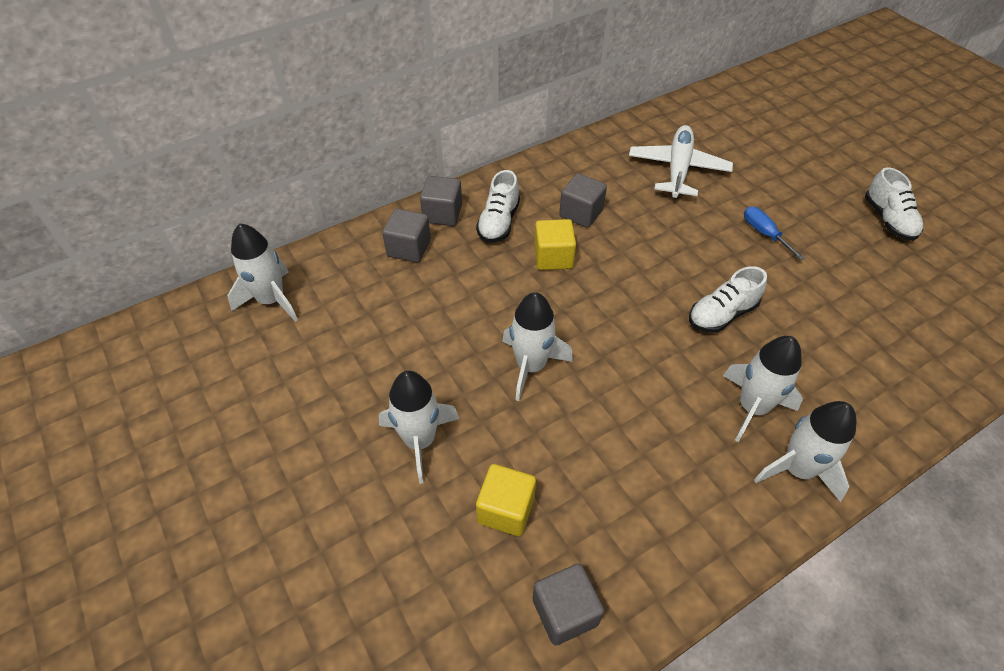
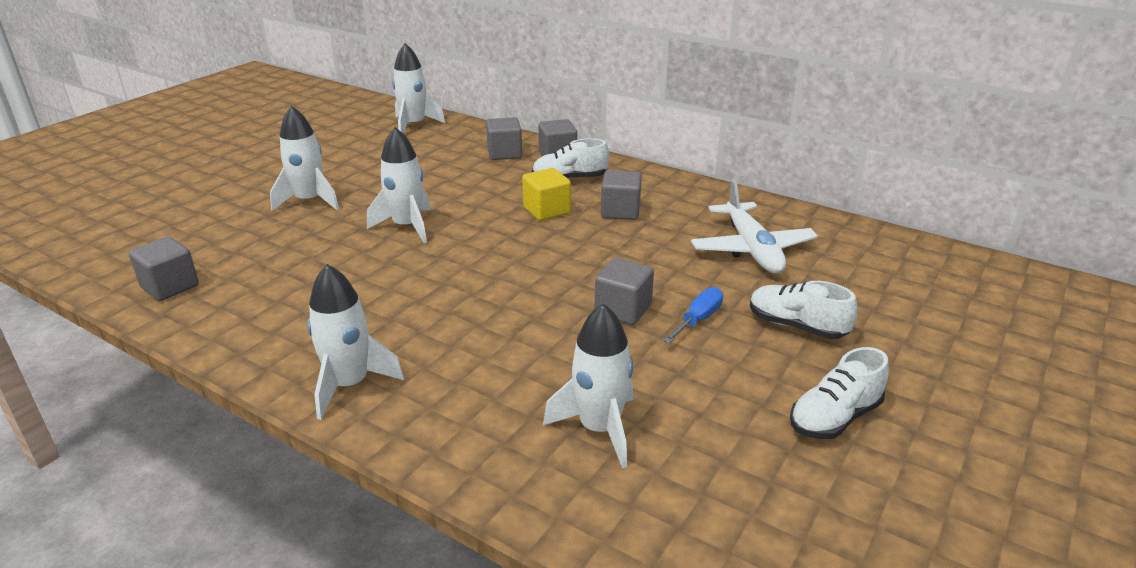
camera: 65 degrees right, 20 degrees down
(506, 509) = (257, 245): yellow cube -> none
(678, 169) = (752, 249): white plane -> white plane turned 90 degrees clockwise
(722, 314) = (540, 310): white shoe -> white shoe (796, 326)
(738, 267) = (623, 309): none -> grey cube
(752, 407) = (419, 346): white rocket -> white rocket (599, 429)

